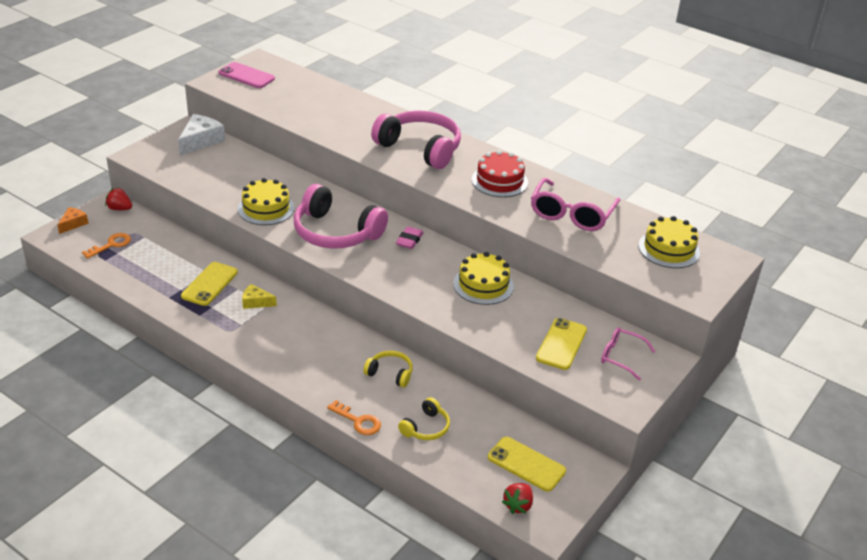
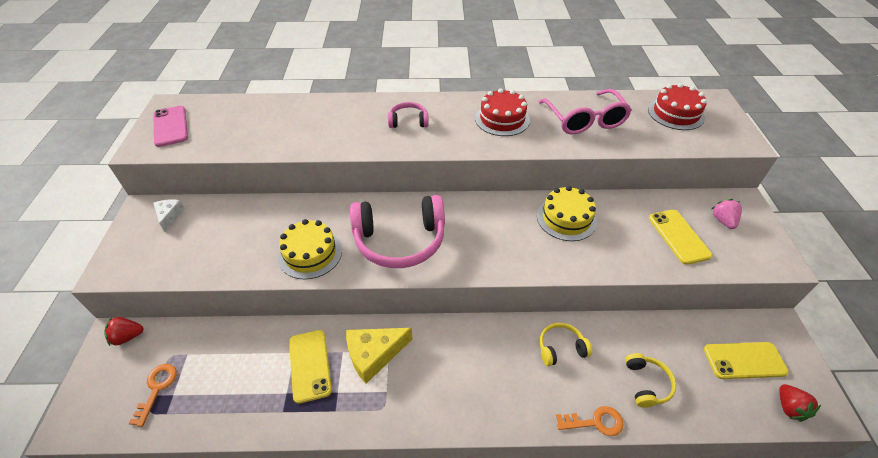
camera: 35 degrees left, 10 degrees up
(73, 224) = (85, 390): orange cheese -> none
(201, 141) = (169, 216): white cheese -> white cheese, size x0.58
(246, 76) = (170, 126): pink phone -> pink phone turned 75 degrees clockwise
(256, 302) = (374, 355): yellow cheese -> yellow cheese, size x1.73
(409, 240) = (466, 211): pink eraser -> none
(420, 148) = (408, 121): pink headphones -> pink headphones, size x0.48
(621, 357) = (723, 221): pink glasses -> pink strawberry
(669, 249) = (675, 113): yellow cake -> red cake

